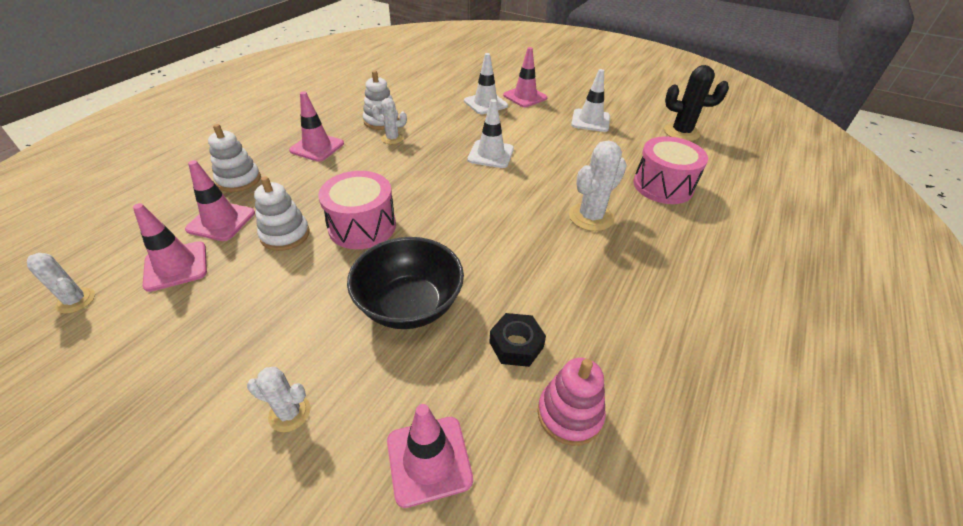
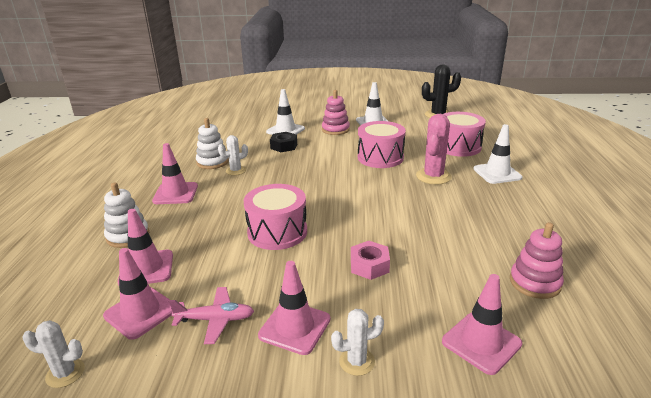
camera: 25 degrees left, 15 degrees down
(222, 302) = (215, 320): none -> pink plane
(285, 235) = (218, 258): white stacking toy -> none
(409, 305) = (369, 265): black bowl -> pink nut
(490, 154) = (325, 160): white traffic cone -> white traffic cone (497, 173)
(516, 345) = (464, 260): black nut -> black nut (284, 146)
(525, 97) = (311, 119): pink traffic cone -> pink traffic cone (295, 327)
(539, 118) = (335, 130): none -> pink stacking toy
(553, 170) = (380, 157): none -> pink drum
(591, 217) = (433, 176): white cactus -> pink cactus

